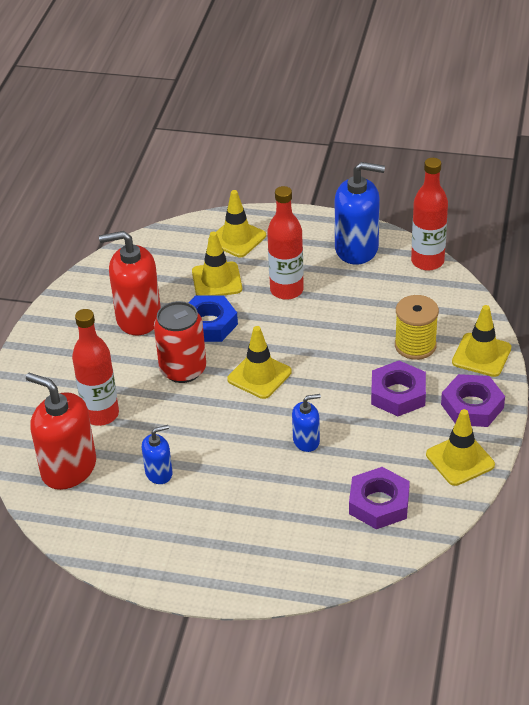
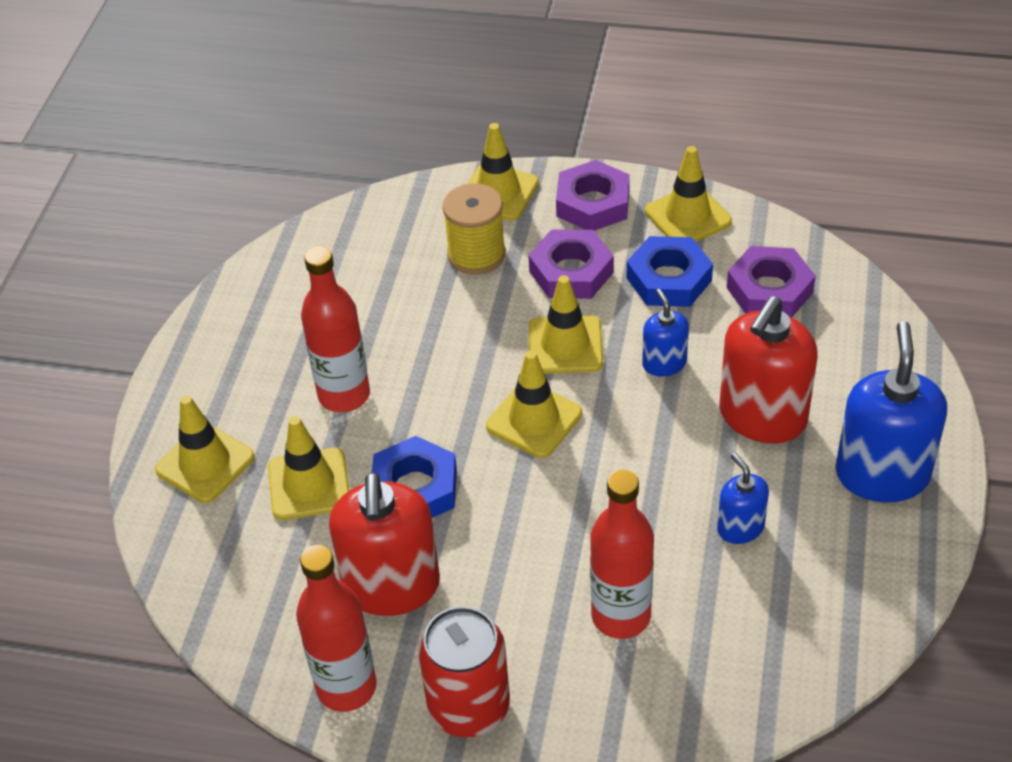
camera: 90 degrees left, 5 degrees up
(68, 468) = (742, 647): red soap dispenser -> red soap dispenser (762, 416)
(183, 369) = (519, 514): red can -> red can (469, 707)
(325, 390) = (565, 345): none -> yellow traffic cone
(357, 248) = (258, 316): blue soap dispenser -> blue soap dispenser (882, 474)
(390, 446) = (669, 279): none -> blue nut
(427, 261) = (300, 240): red bottle -> red bottle (346, 687)

